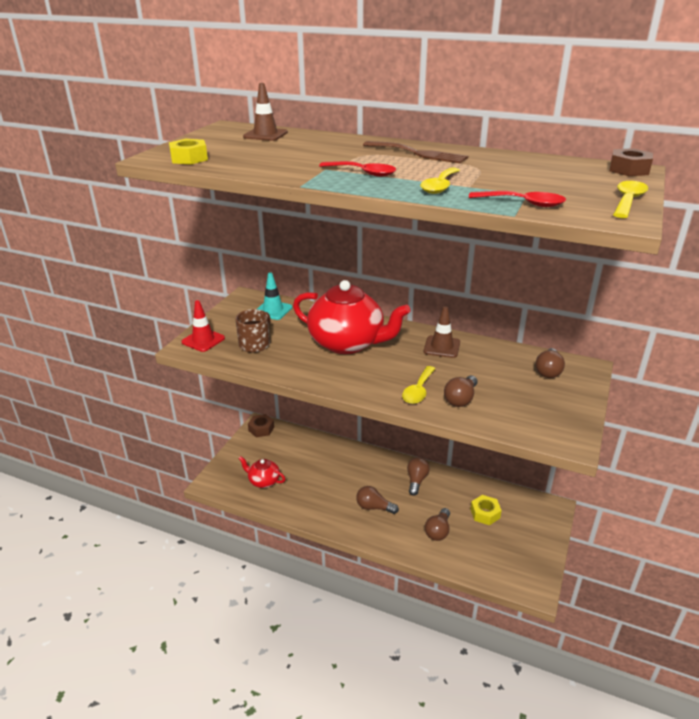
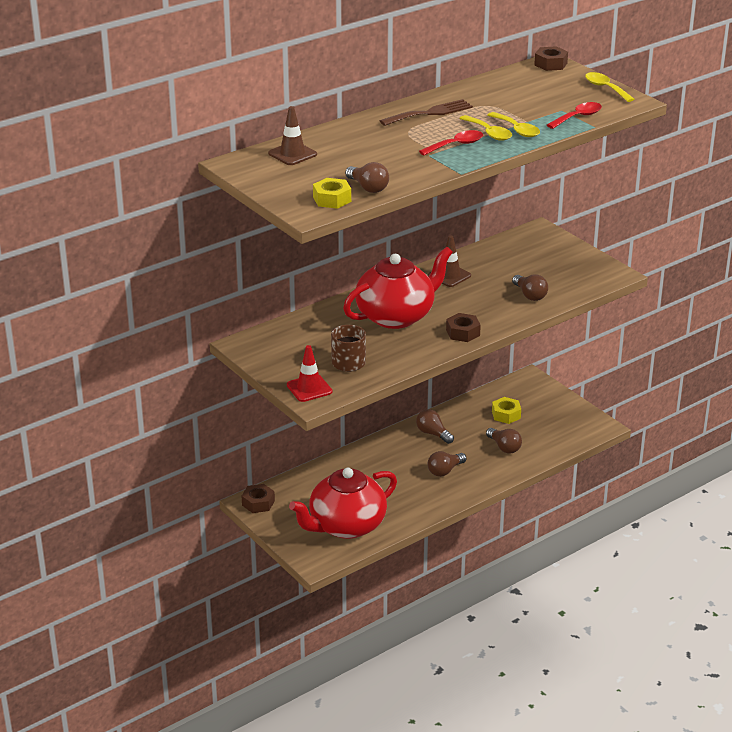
camera: 60 degrees left, 0 degrees up
(263, 481) = (346, 526): red teapot -> red teapot, size x2.05
(273, 310) = (290, 336): turquoise traffic cone -> none
(354, 383) = (462, 333): none -> brown nut
(418, 391) = (501, 308): yellow spoon -> yellow spoon (489, 133)
(548, 371) = (529, 246): brown light bulb -> brown light bulb (368, 188)

